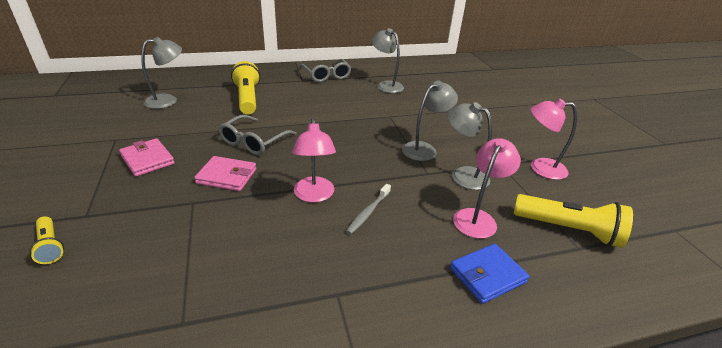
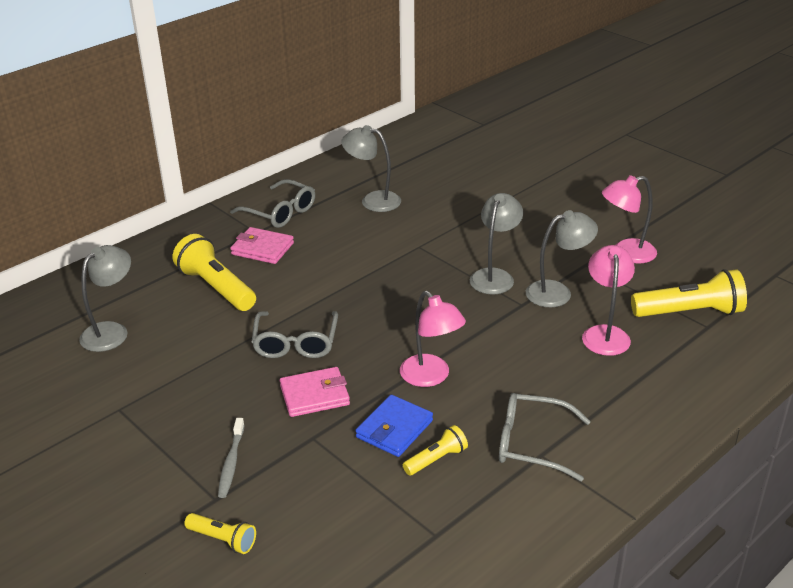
camera: 25 degrees left, 0 degrees up
(147, 160) = (197, 415): pink wallet -> pink wallet (262, 249)
(253, 257) = (436, 459): none -> yellow flashlight
(338, 280) = (531, 444): none -> grey glasses
(368, 212) = (500, 371): grey toothbrush -> grey toothbrush (231, 463)
(463, 175) = (557, 292): grey lamp -> grey lamp turned 150 degrees clockwise
(487, 275) = (650, 384): blue wallet -> blue wallet (394, 429)

